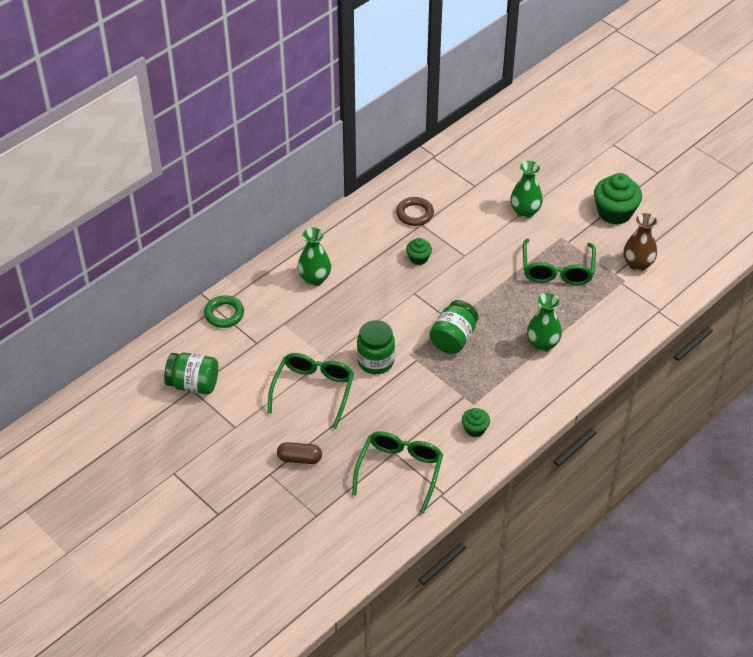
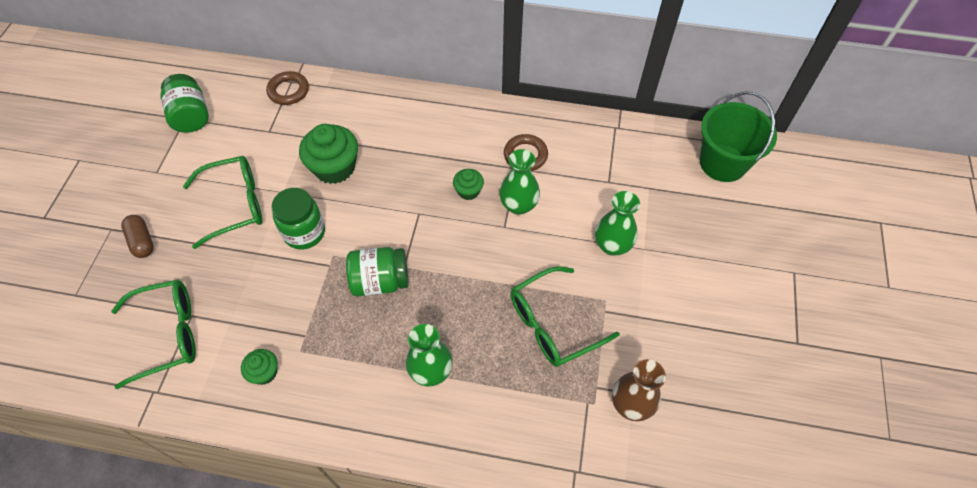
camera: 55 degrees right, 10 degrees up
(224, 314) = (288, 91): green ring -> brown ring
(314, 279) = (378, 128): green vase -> green vase (518, 205)
(509, 125) = (722, 163): none -> green bucket
(614, 212) = (691, 333): green cupcake -> green cupcake (334, 167)

